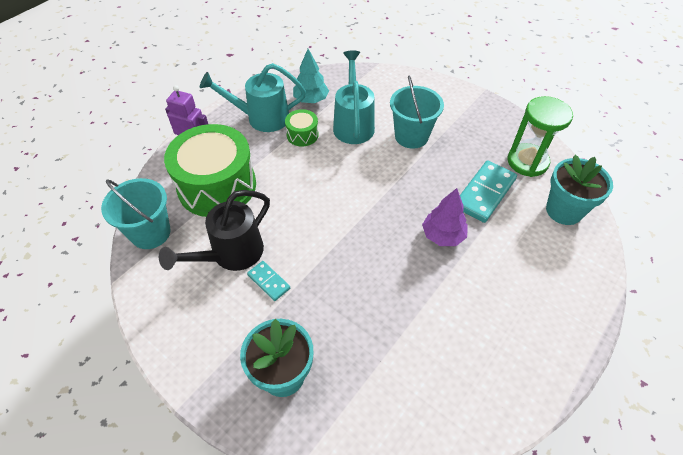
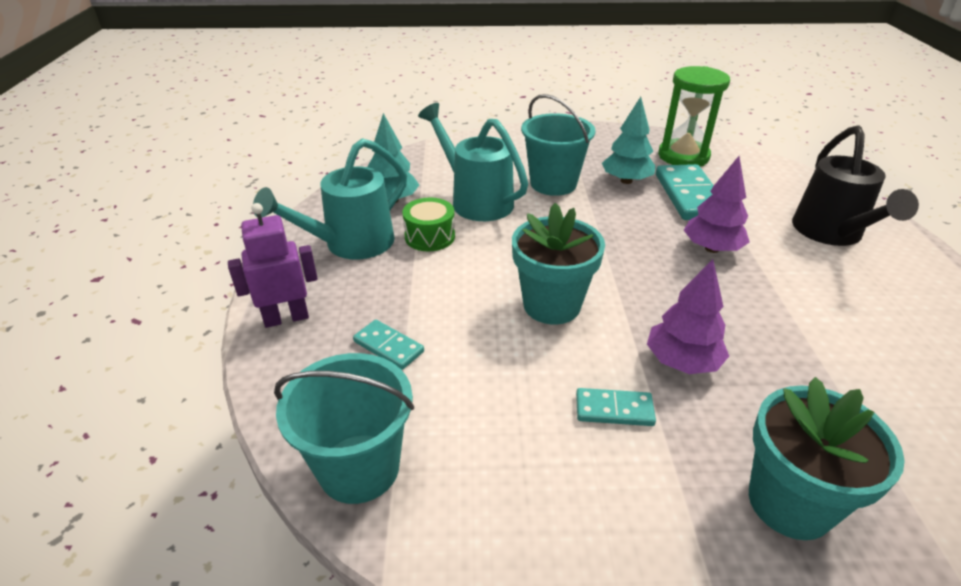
camera: 40 degrees left, 15 degrees down
(217, 186) = (388, 347): green drum -> turquoise domino
(231, 254) = (521, 413): black watering can -> black watering can (831, 233)
(330, 283) = (682, 362): none -> purple tree
(459, 159) = (626, 181): none -> turquoise tree
(564, 210) = (767, 177): turquoise flower pot -> turquoise flower pot (551, 305)

